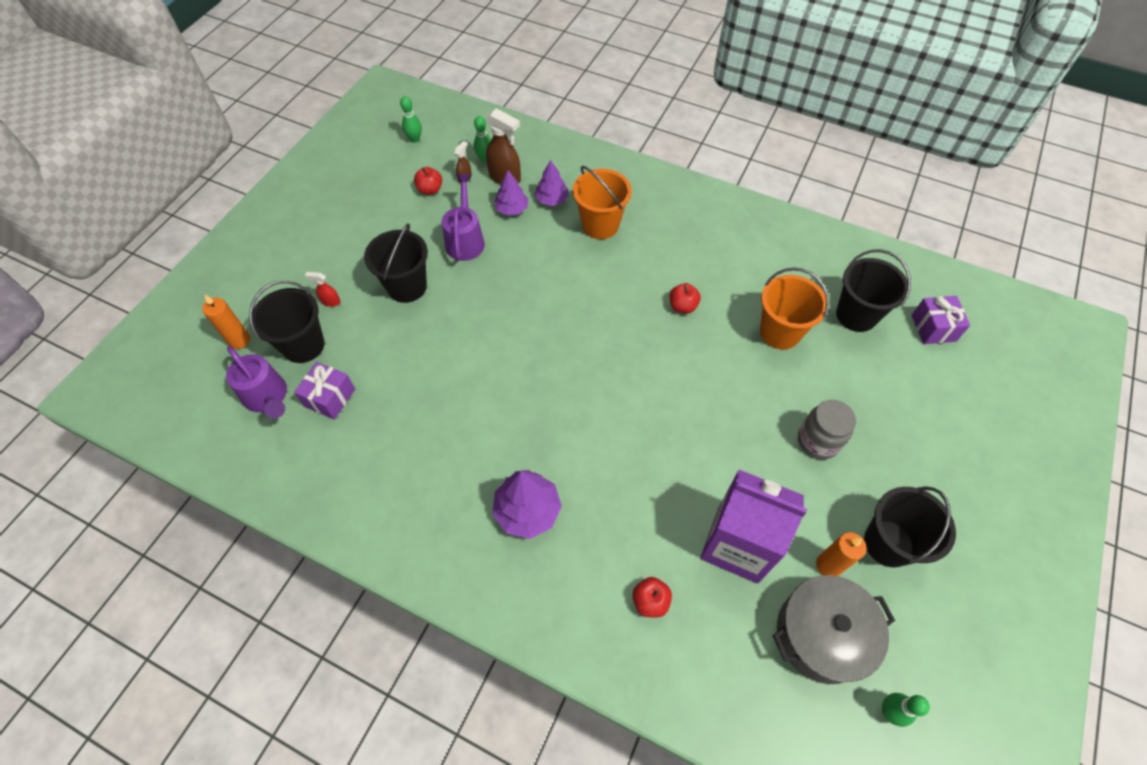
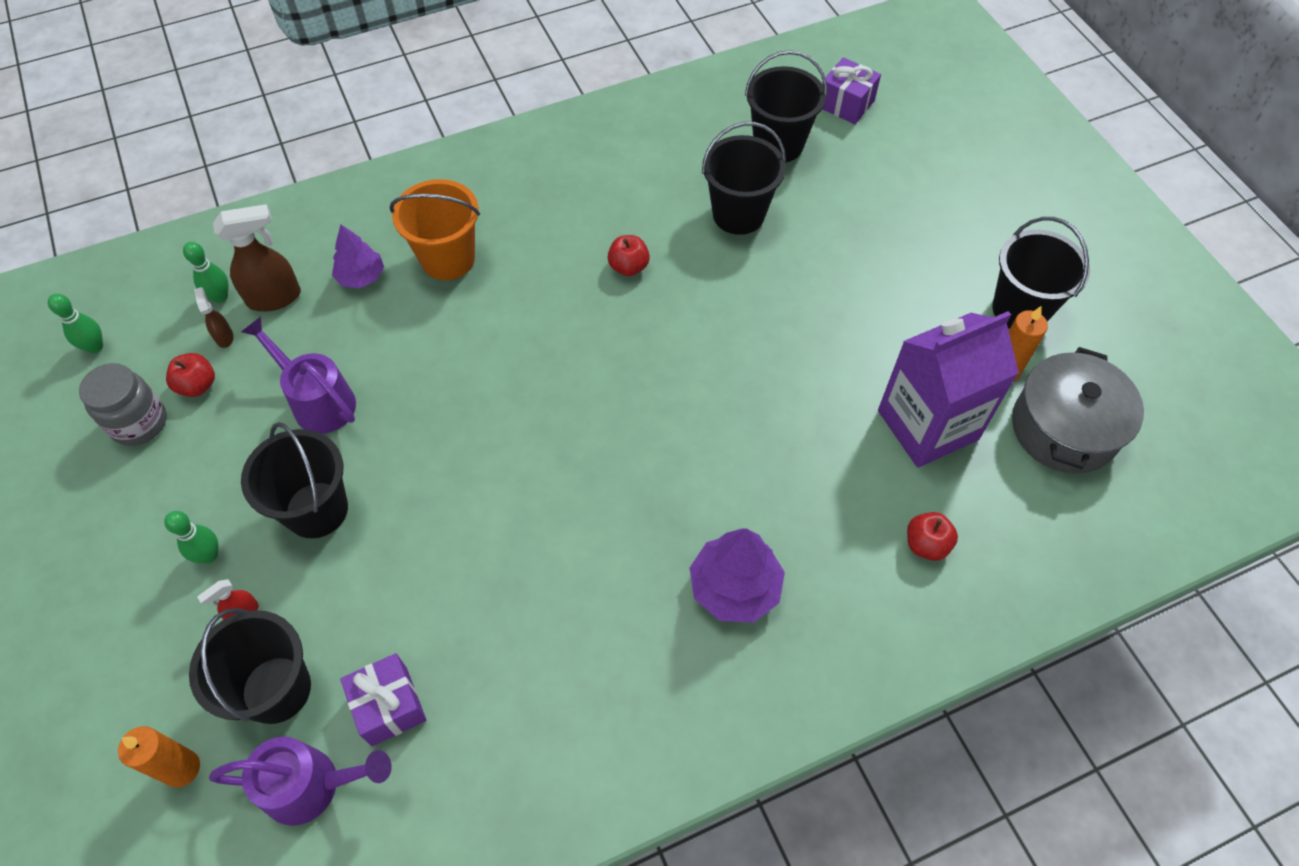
camera: 50 degrees left, 0 degrees up
(512, 209) = (328, 323): purple tree -> none
(780, 332) = (738, 214): orange bucket -> black bucket
(818, 441) = (879, 279): grey jar -> grey jar (139, 423)
(889, 711) = (1165, 433): green bowling pin -> green bowling pin (209, 555)

